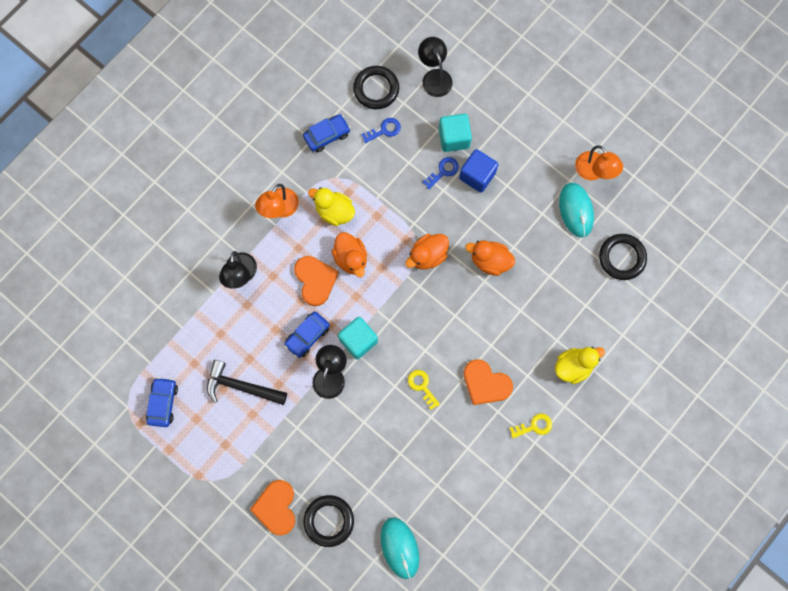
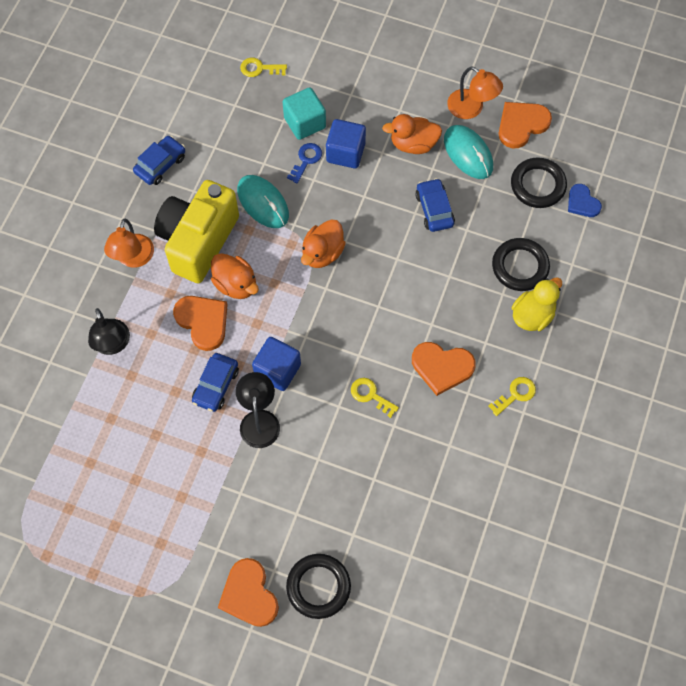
camera: 20 degrees left, 10 degrees down
(163, 403) = (67, 521): blue car -> blue car (434, 209)
(241, 386) = (157, 469): black hammer -> none
(334, 211) = (198, 241): yellow duck -> yellow camera
(358, 340) = (277, 370): turquoise cube -> blue cube
(376, 89) = (199, 100): black ring -> black ring (520, 266)
(384, 130) = (224, 139): blue key -> none
(400, 548) = (415, 587): turquoise mouse -> turquoise mouse (263, 203)
(434, 77) = (259, 68): black lamp -> yellow key
(490, 261) = (394, 235): orange duck -> orange duck (413, 144)
(630, 200) = (521, 125): none -> orange heart
(652, 285) = (582, 202): none -> blue heart

